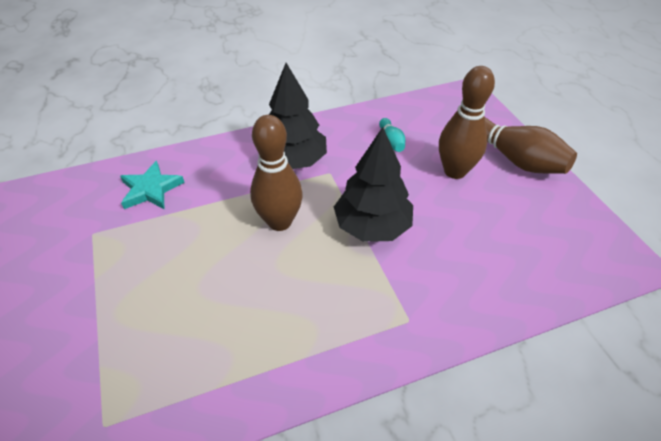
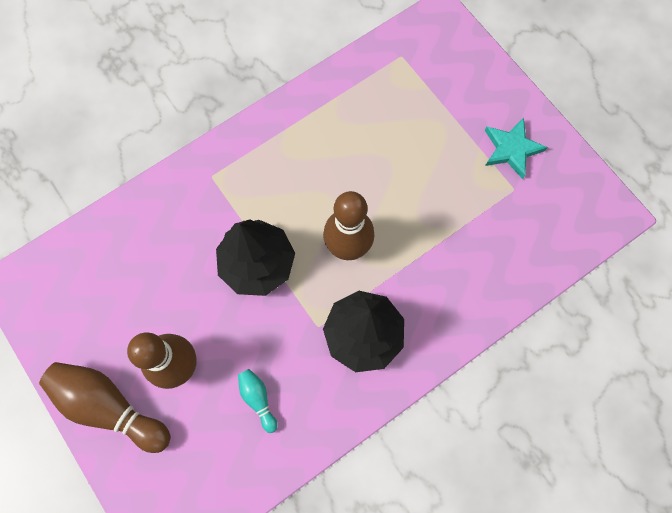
camera: 165 degrees right, 25 degrees up
(151, 189) = (494, 253): turquoise star -> turquoise star (511, 149)

